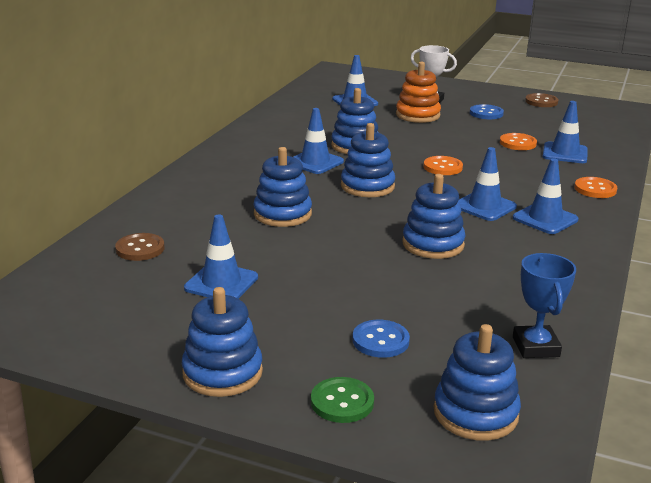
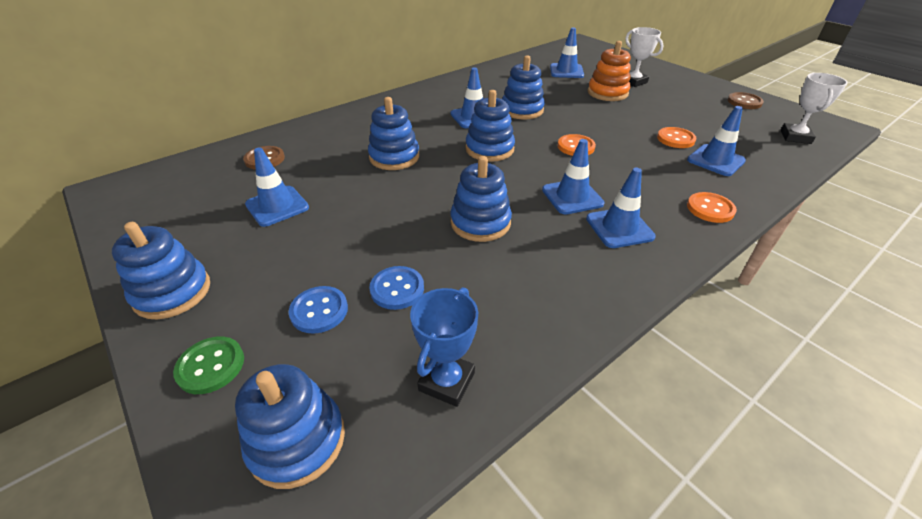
camera: 30 degrees right, 15 degrees up
(486, 113) = (674, 103): blue button -> blue button (397, 289)
(604, 123) = (795, 137): none -> white trophy

